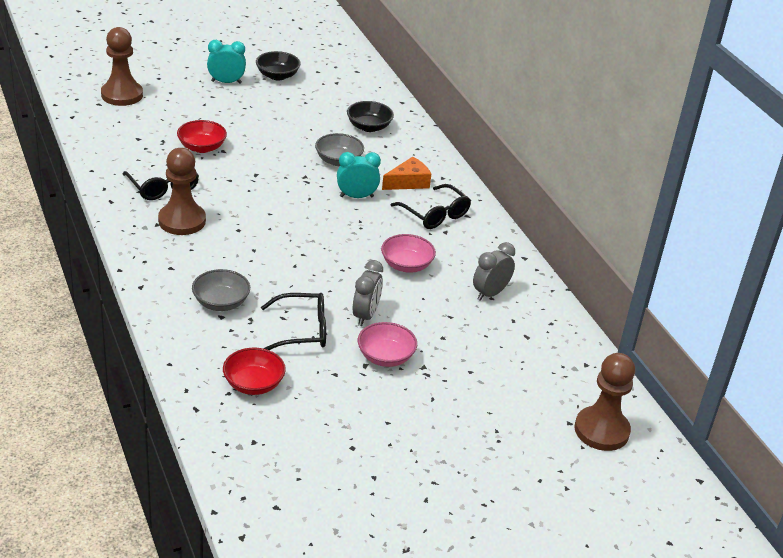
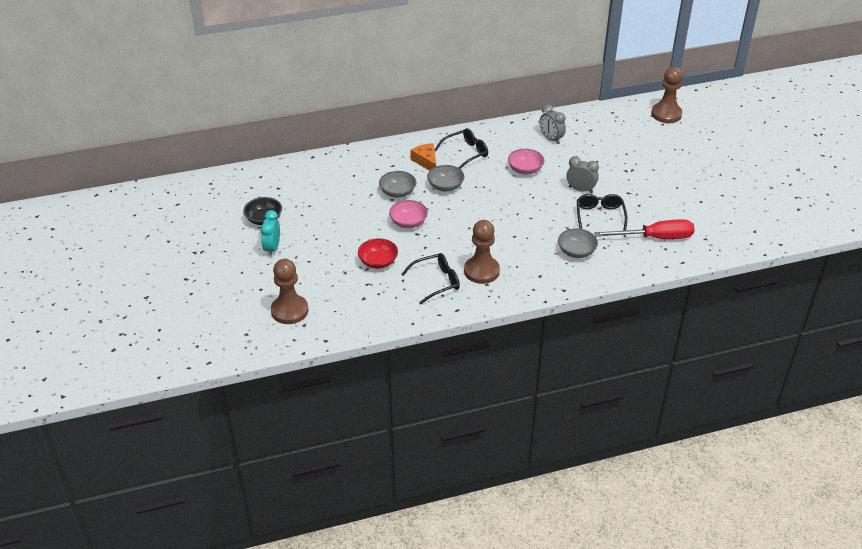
camera: 80 degrees left, 5 degrees up
(253, 384) = (655, 238): red bowl -> red screwdriver
(356, 196) = (445, 186): turquoise clock -> grey bowl
(369, 127) = (349, 175): black bowl -> none
(385, 357) = (619, 184): pink bowl -> pink bowl (408, 222)

